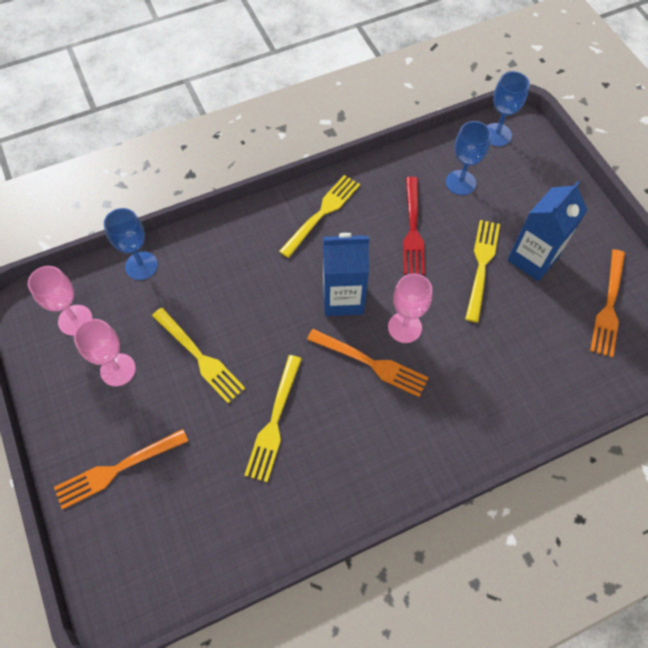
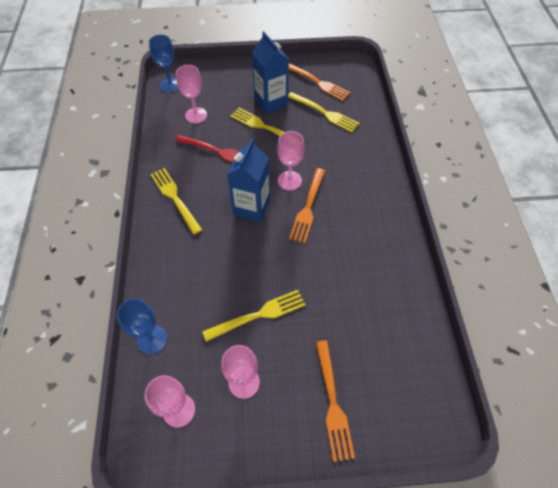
camera: 70 degrees left, 5 degrees down
(274, 421) = (330, 278): yellow fork -> yellow fork (324, 113)
(371, 363) = (308, 207): orange fork -> orange fork turned 150 degrees clockwise
(460, 182) = (196, 115): blue goblet -> pink goblet

